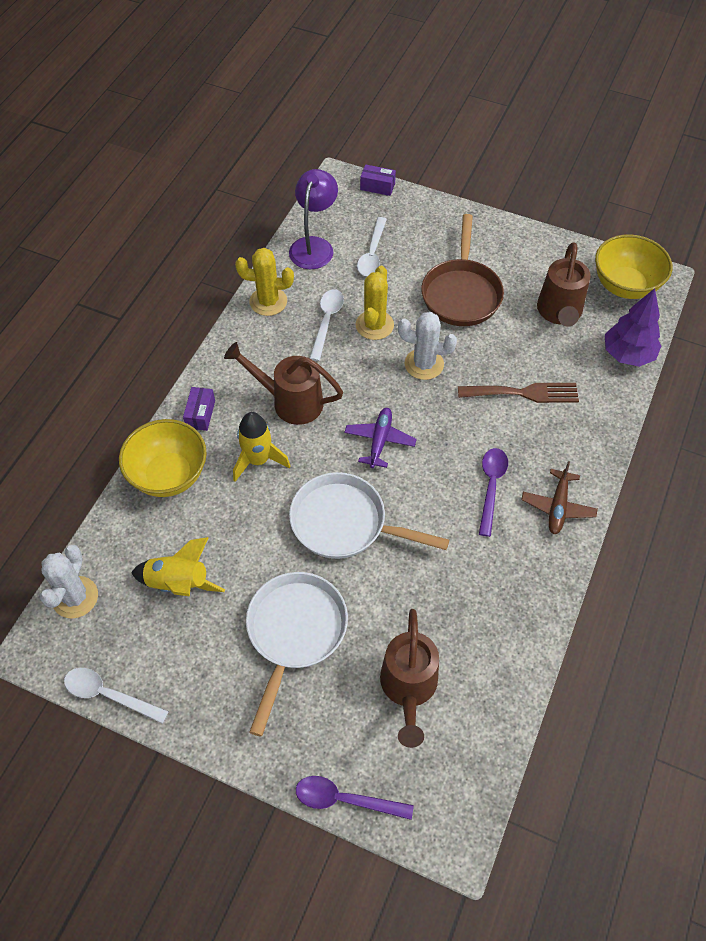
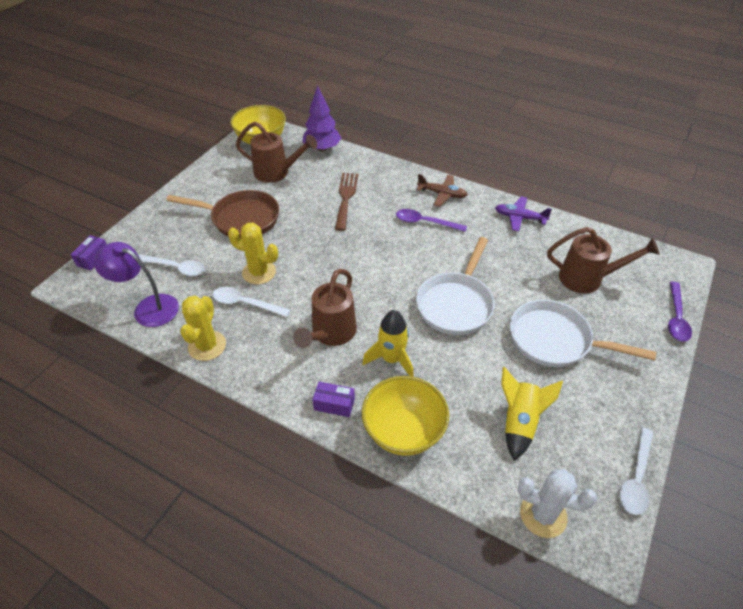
camera: 85 degrees left, 10 degrees down
(379, 441) = (379, 278): purple plane -> purple plane (519, 218)
(424, 364) = (308, 246): white cactus -> none

